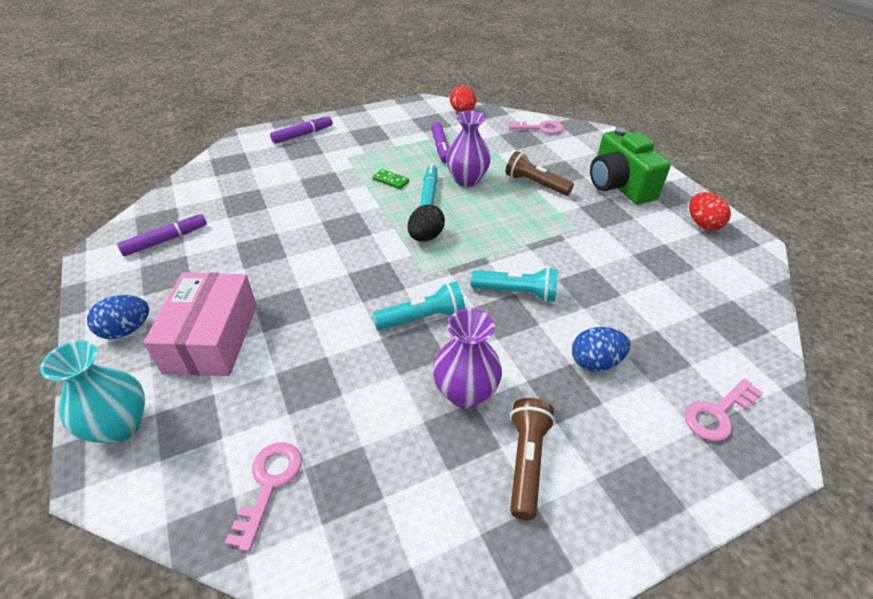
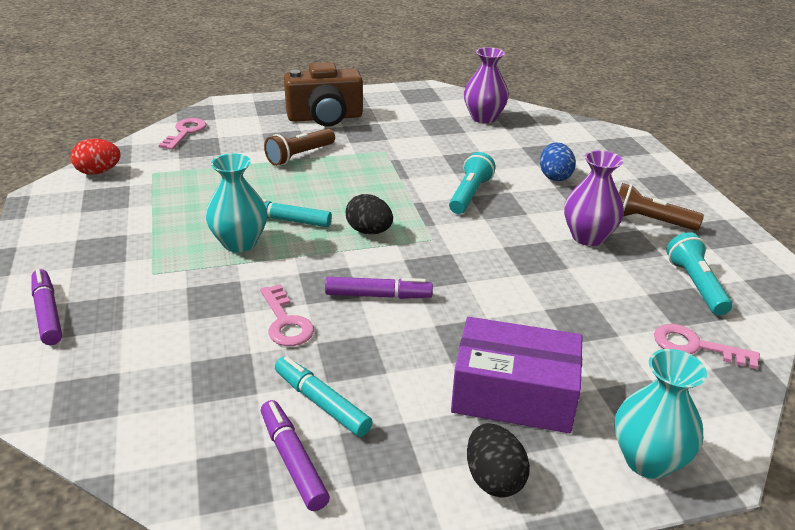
camera: 80 degrees left, 10 degrees down
(127, 330) = (493, 479): blue egg -> black egg
(212, 338) = (513, 394): pink box -> purple box
(215, 243) = (321, 403): none -> turquoise marker
(391, 180) = (239, 243): green domino -> turquoise vase
(423, 318) = (497, 247): turquoise flashlight -> turquoise flashlight (695, 285)
(440, 147) = (182, 199): purple marker -> purple marker (378, 295)
(467, 180) = (269, 192): purple vase -> purple vase (483, 118)
(619, 186) = (325, 118): green camera -> brown camera
(702, 224) = (399, 99): red egg -> none
(717, 413) = (600, 146): pink key -> pink key (285, 322)

